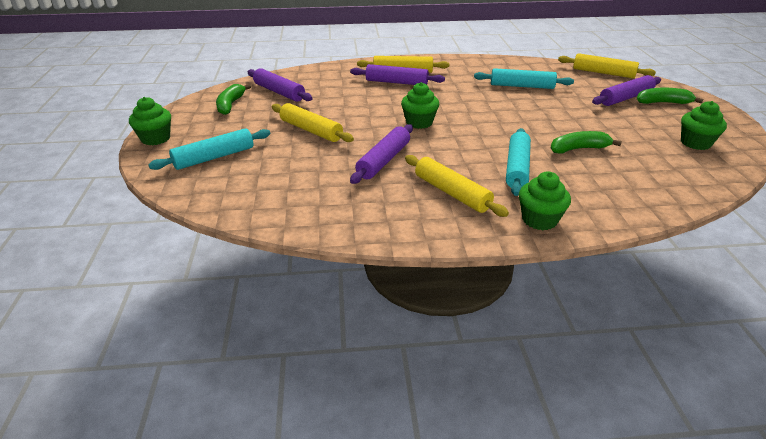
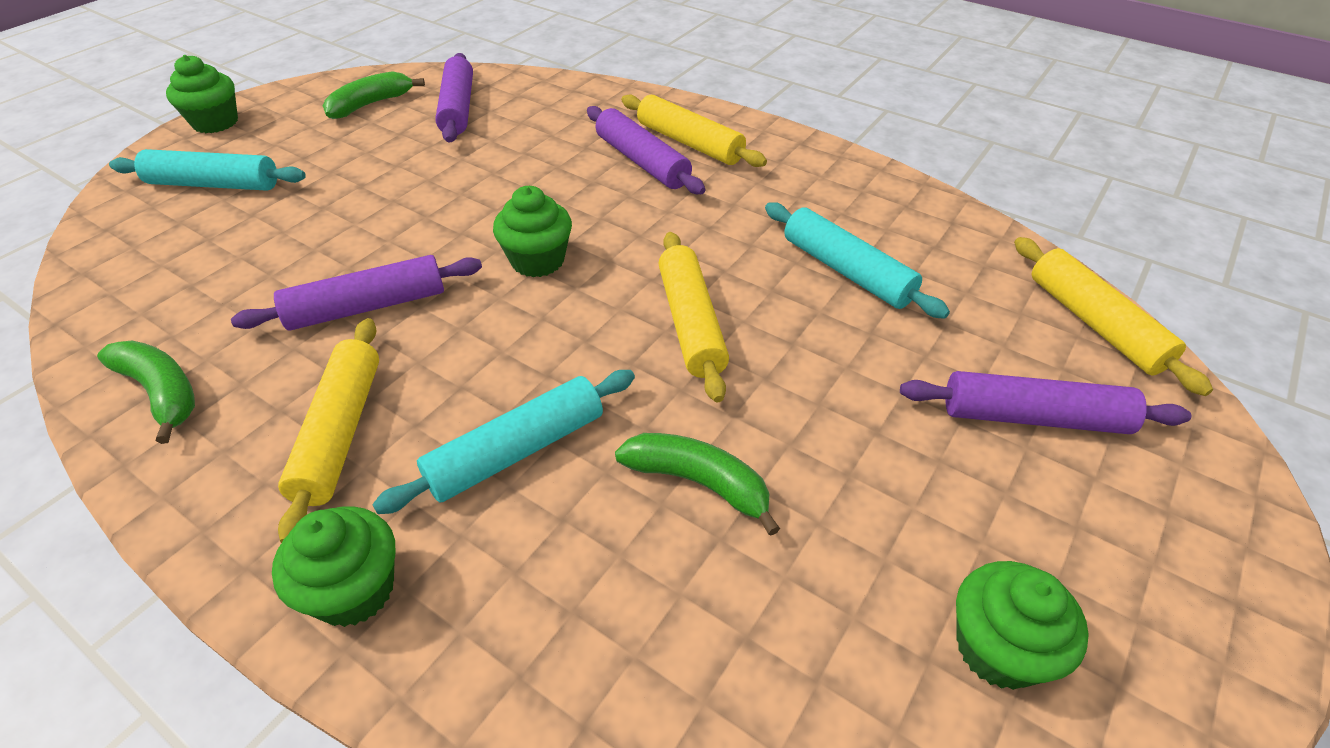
camera: 40 degrees right, 10 degrees up
(311, 130) = (380, 197): yellow rolling pin -> yellow rolling pin (691, 323)
(663, 103) = (1114, 483): green banana -> green banana (161, 392)

